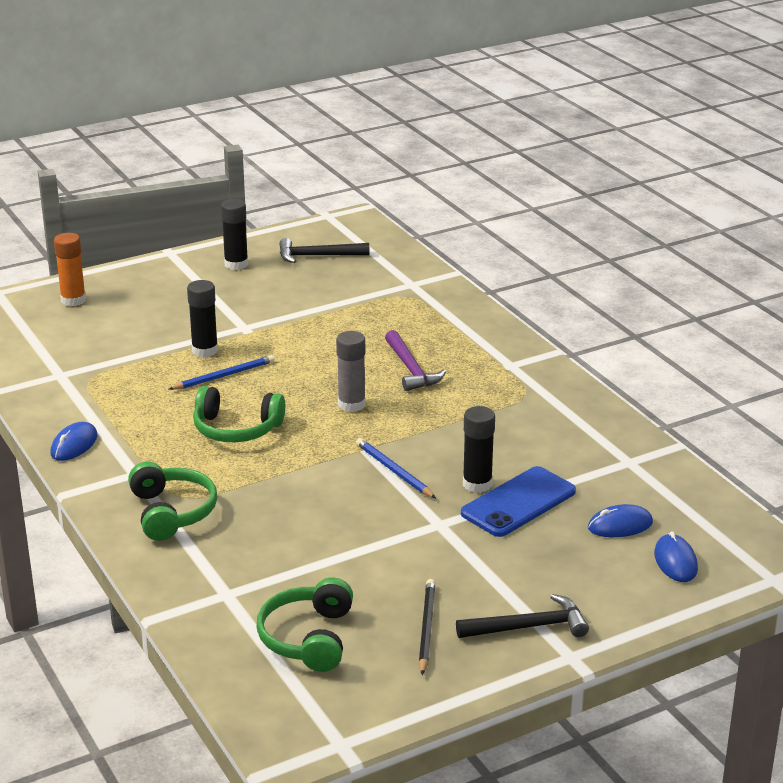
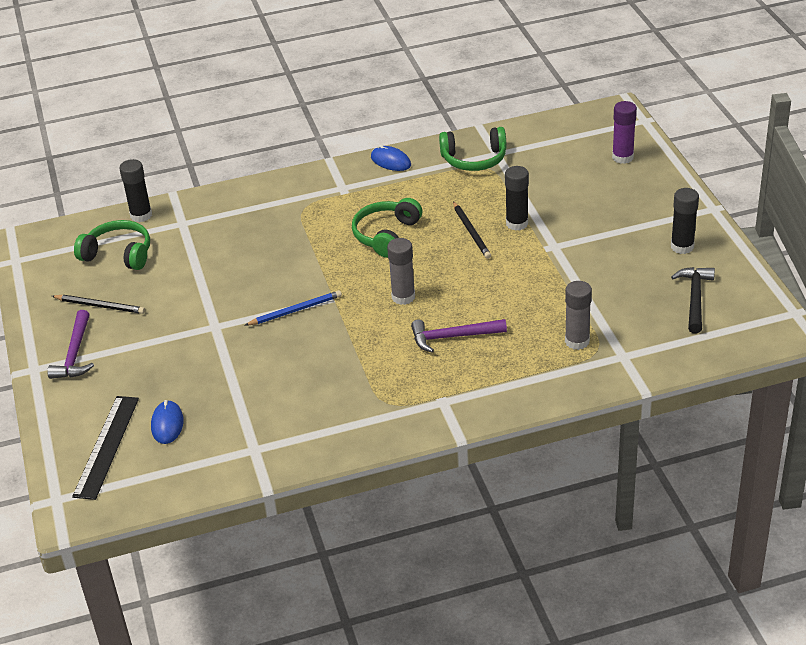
camera: 105 degrees right, 10 degrees up
(73, 300) = (622, 157): orange glue stick -> purple glue stick
(171, 512) = (286, 202): green headphones -> green headphones (474, 159)
(223, 376) = (471, 232): blue pencil -> black pencil
(397, 306) = (577, 341): none -> grey glue stick
(477, 484) = (258, 353): black glue stick -> black glue stick (141, 215)
(518, 502) = (223, 372): blue phone -> none
(529, 627) = (74, 354): black hammer -> purple hammer
(675, 561) = (107, 446): blue mouse -> black ruler

